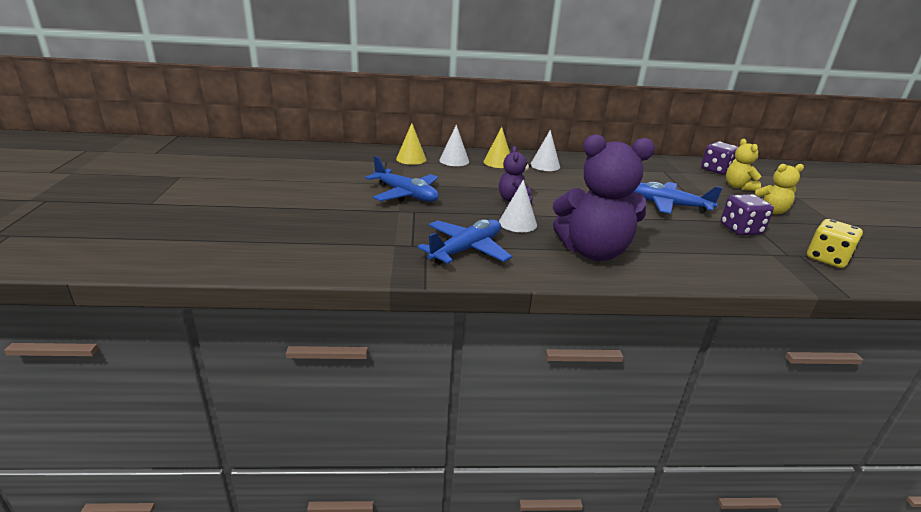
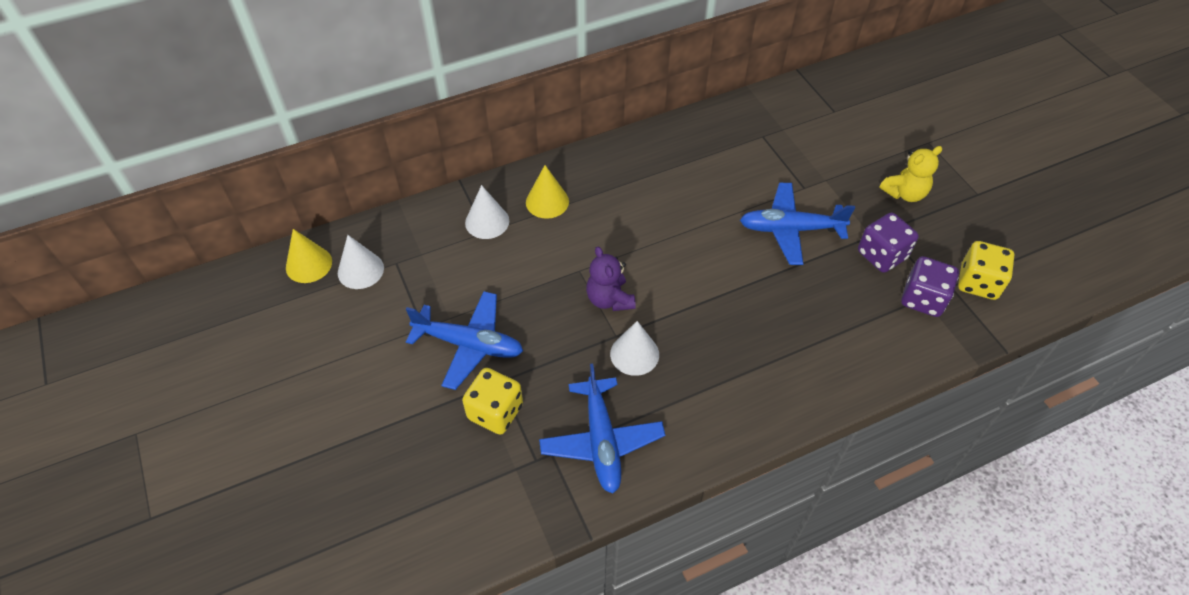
camera: 20 degrees left, 25 degrees up
(400, 220) = (495, 412): none -> yellow dice
(411, 159) = (427, 242): yellow cone -> yellow cone (309, 264)
(466, 250) = (601, 441): blue plane -> blue plane turned 150 degrees clockwise
(545, 165) = (611, 184): white cone -> white cone (360, 270)
(593, 252) = (739, 380): purple teddy bear -> none
(716, 170) = (824, 106): purple dice -> purple dice (923, 299)
(738, 187) = (859, 143): yellow teddy bear -> none

